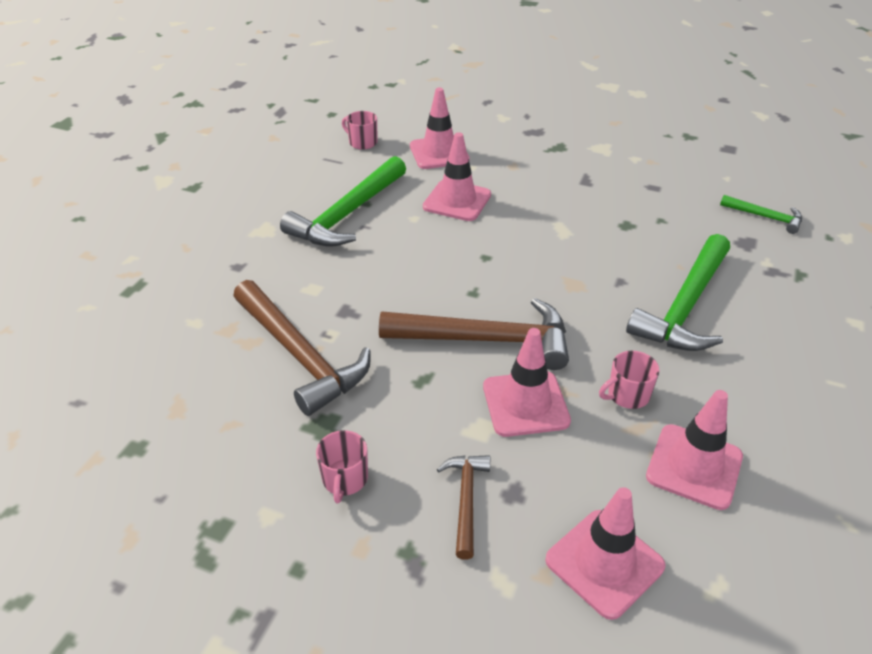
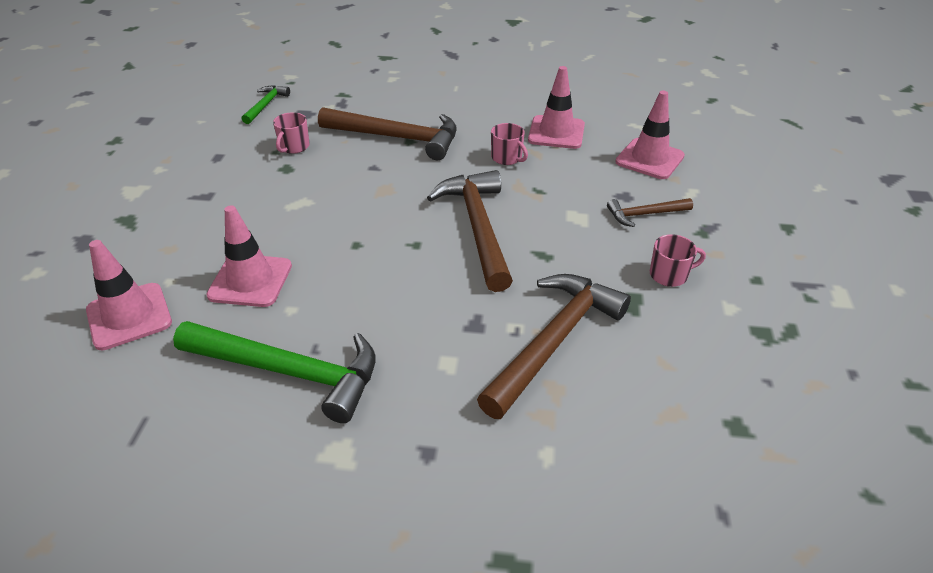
camera: 105 degrees left, 0 degrees up
(362, 142) = (84, 407): pink mug -> pink mug (294, 147)
(525, 404) = (540, 199): pink traffic cone -> none
(685, 306) = (397, 138): green hammer -> brown hammer

